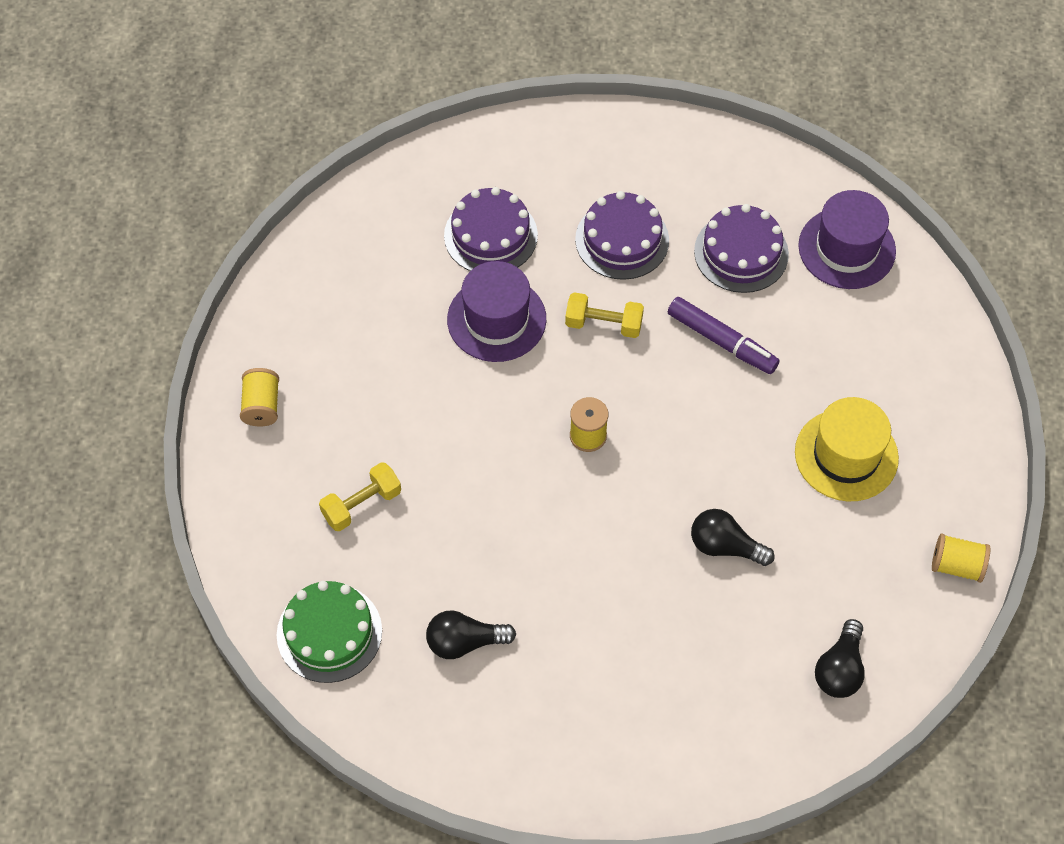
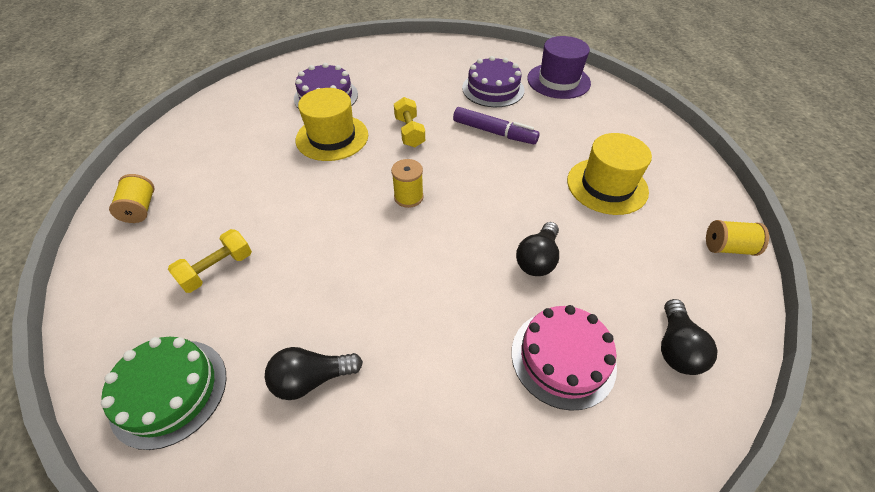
camera: 10 degrees left, 10 degrees down
(496, 319) = (332, 137): purple hat -> yellow hat
(603, 324) = (409, 132): yellow dumbbell -> yellow dumbbell turned 75 degrees clockwise
(622, 240) = (414, 90): purple cake -> none
(718, 661) = (563, 358): none -> pink cake
(725, 546) = (537, 259): black light bulb -> black light bulb turned 75 degrees counterclockwise

